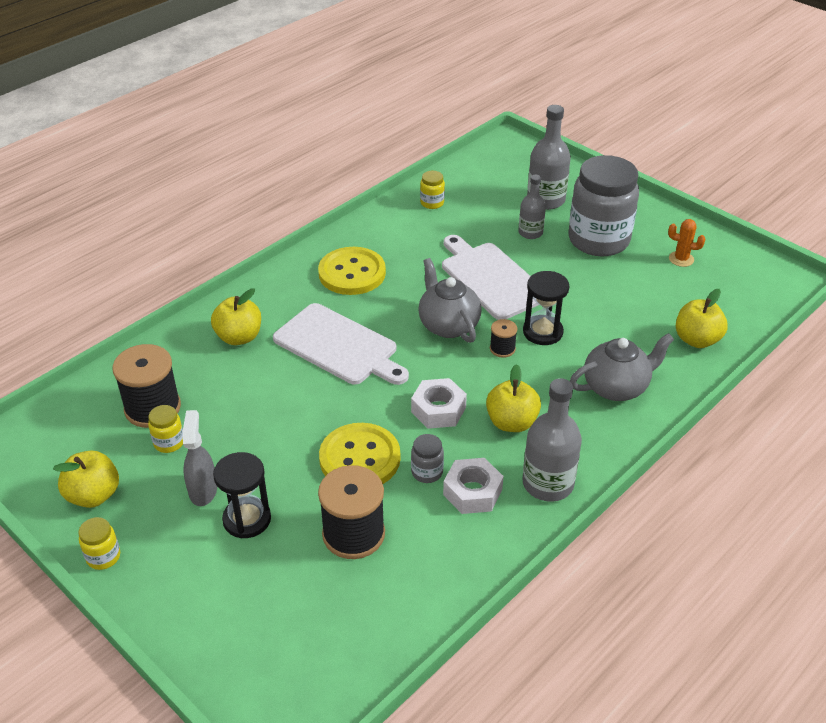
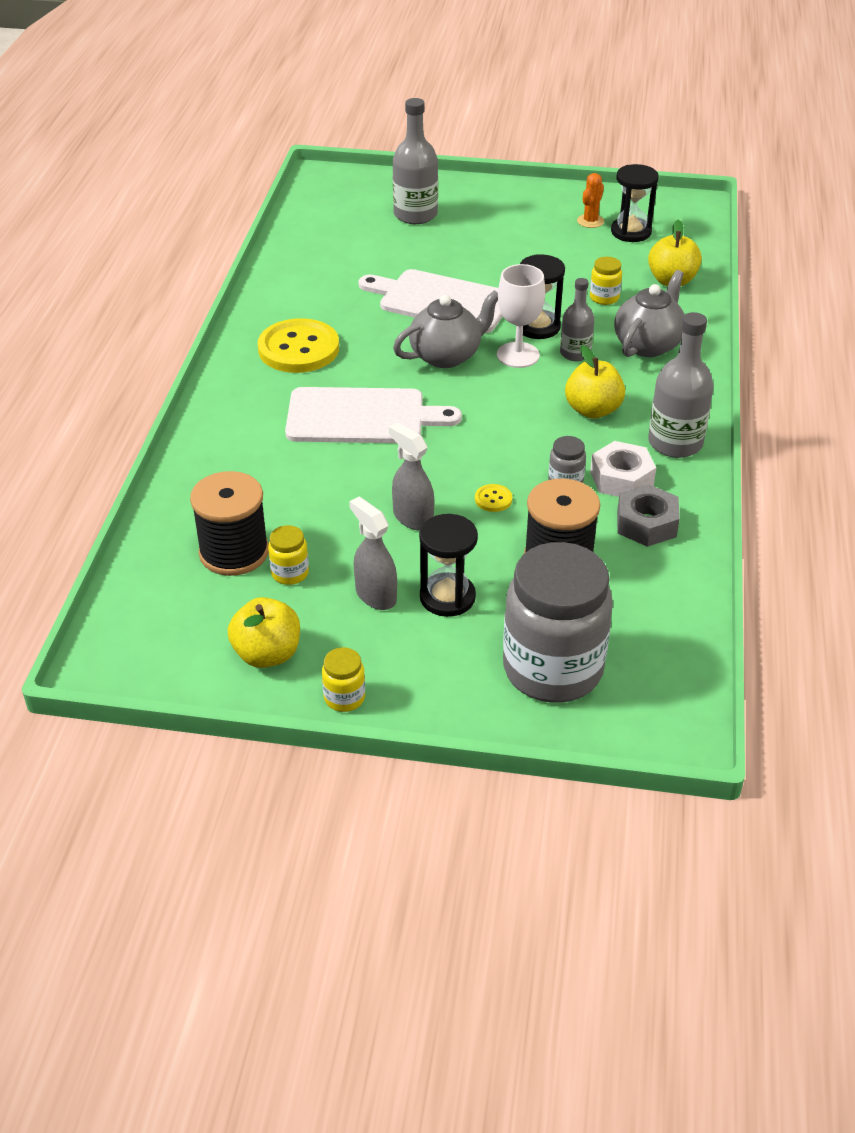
camera: 35 degrees left, 0 degrees up
(239, 337) = (249, 452): yellow apple -> none
(289, 443) = (412, 518): none -> grey spray bottle
(360, 458) = (493, 499): yellow button -> yellow button, size x0.41
(432, 203) = (306, 256): yellow jar -> yellow jar (604, 298)
(438, 410) = (518, 428): white nut -> none
(448, 325) = (446, 356): grey teapot -> grey teapot turned 120 degrees clockwise
(451, 541) = (646, 524): none -> grey nut
(502, 349) = (518, 355): black spool -> white goblet
(530, 232) = (433, 248): grey bottle -> grey bottle (575, 353)
(598, 240) = (502, 232): grey jar -> grey jar (552, 669)
(681, 259) = (590, 221): orange cactus -> orange cactus turned 45 degrees counterclockwise
(706, 282) = (631, 232): none -> black hourglass

